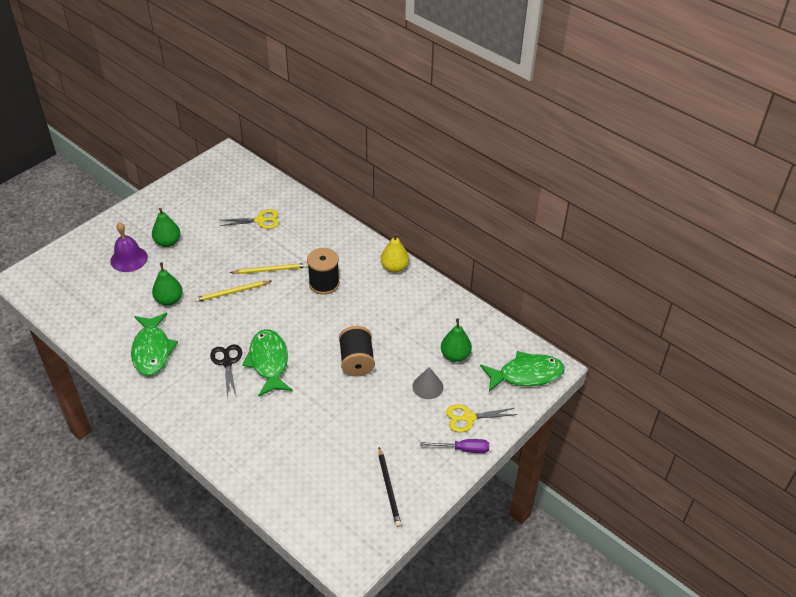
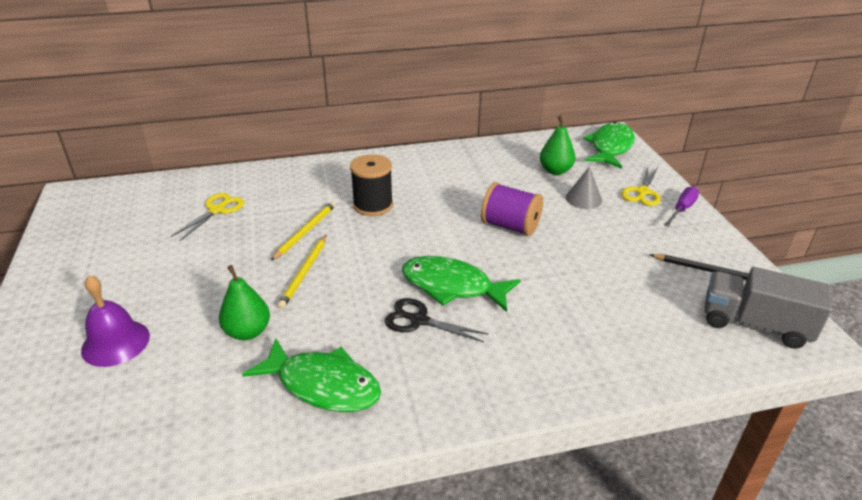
camera: 55 degrees left, 10 degrees down
(168, 242) = (141, 294): green pear -> none
(343, 527) = (755, 324): none -> grey truck
(357, 361) = (510, 226): black spool -> purple spool
(394, 267) = (402, 159): yellow pear -> none

